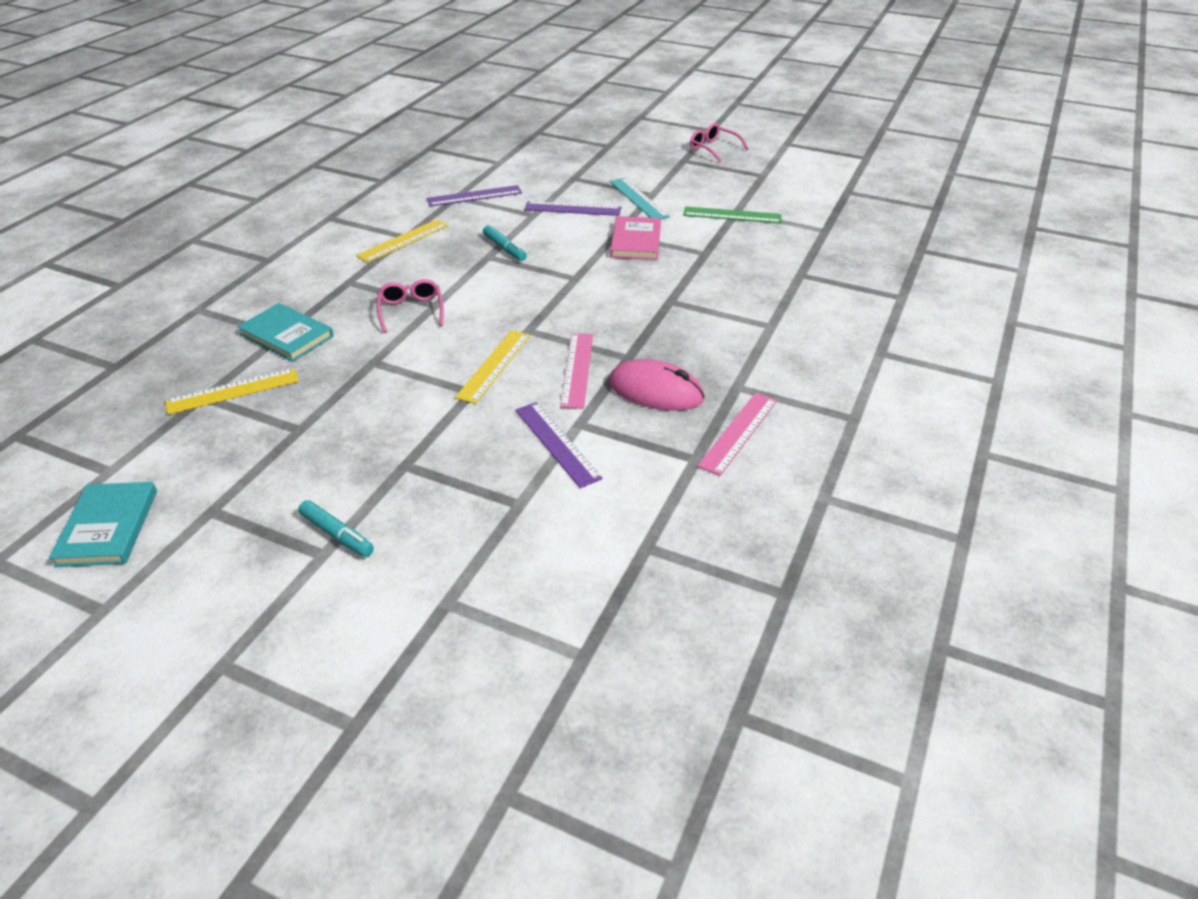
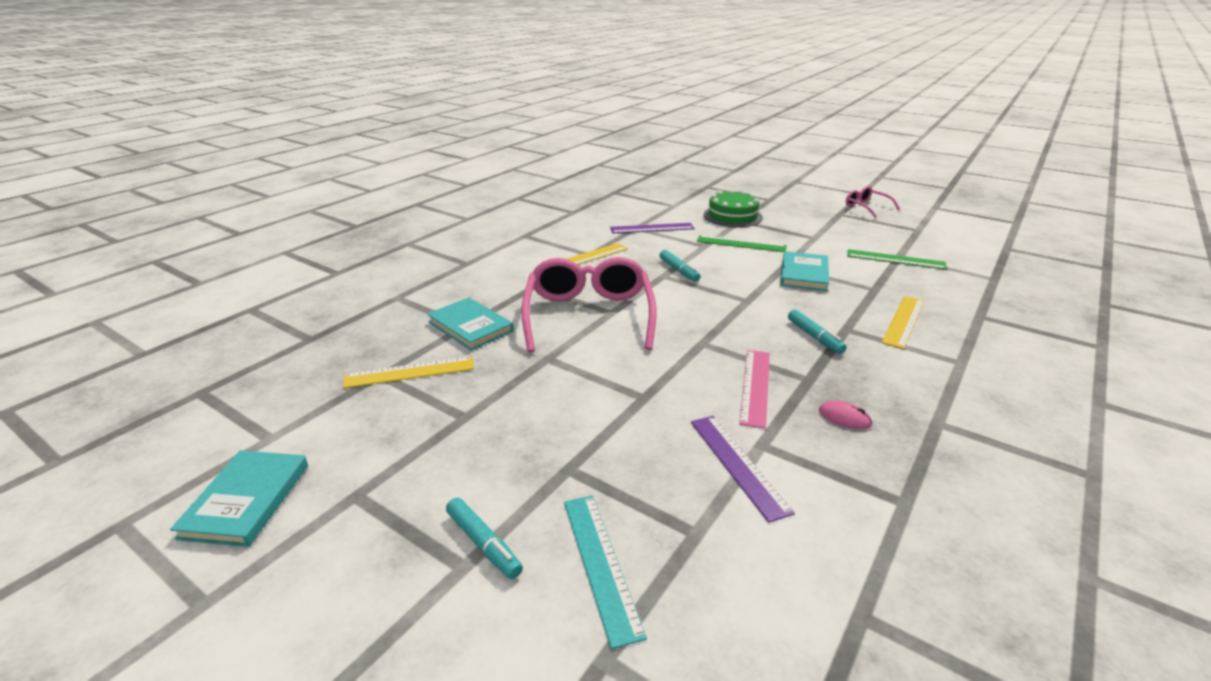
camera: 10 degrees right, 10 degrees down
(411, 311) = (589, 315): pink glasses -> pink glasses, size x2.05
(494, 366) = (668, 374): yellow ruler -> yellow ruler (904, 321)
(565, 172) = (732, 216): none -> green cake
(572, 209) = (741, 244): purple ruler -> green ruler
(635, 241) = (804, 274): pink book -> turquoise book
(638, 199) = (802, 240): turquoise ruler -> turquoise ruler (601, 563)
(638, 312) = (814, 337): none -> turquoise marker
(655, 391) = (844, 417): pink mouse -> pink mouse, size x0.47
(738, 432) = (952, 477): pink ruler -> none

